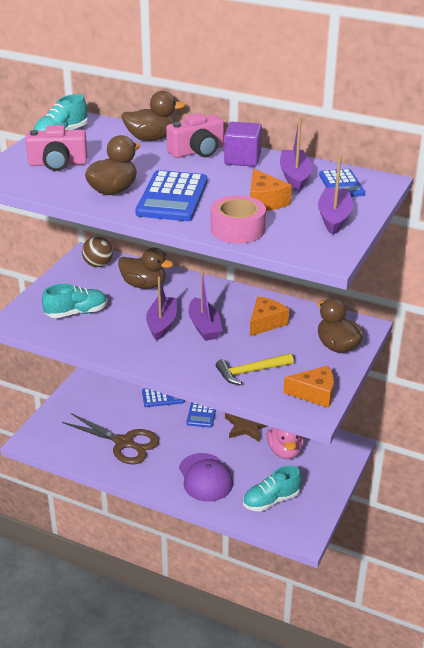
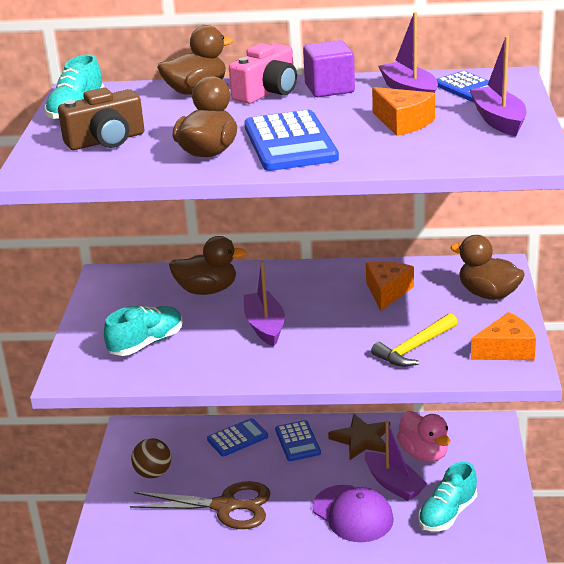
camera: 20 degrees left, 5 degrees down
(58, 164) = (106, 141): pink camera -> brown camera
(98, 264) = (130, 283): brown ball -> brown ball (153, 473)
(204, 326) = (318, 315): purple boat -> purple boat (393, 484)
(237, 229) = (404, 156): pink tape -> none

